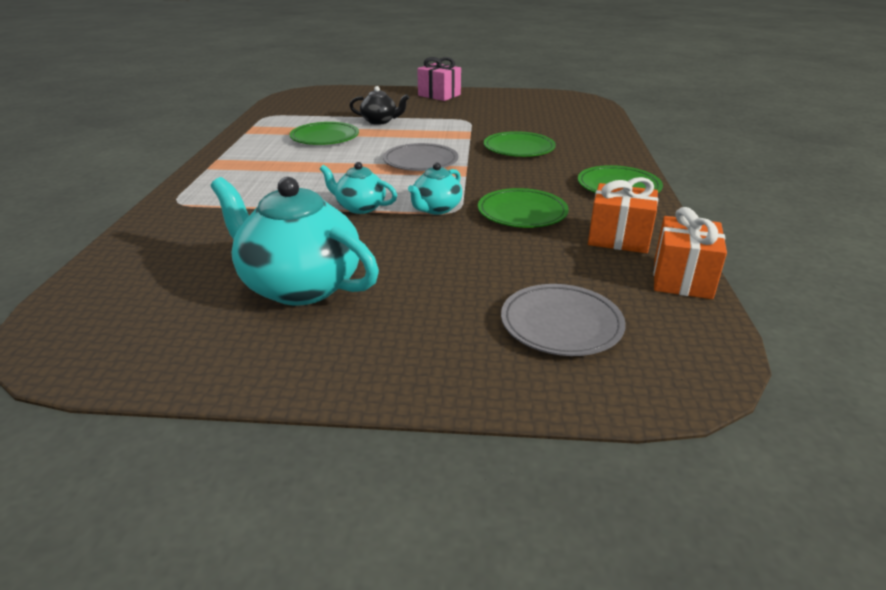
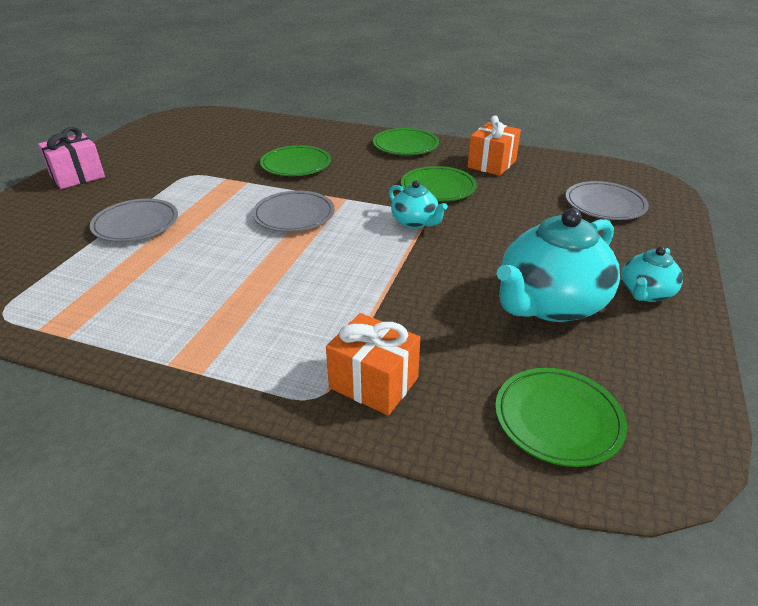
camera: 75 degrees left, 5 degrees up
(325, 137) = (160, 267): green plate -> green plate (558, 419)
(360, 207) = (395, 260): turquoise teapot -> turquoise teapot (645, 293)
(380, 121) = (136, 224): black teapot -> grey plate
(682, 279) = (550, 159): orange gift -> orange gift (373, 383)

